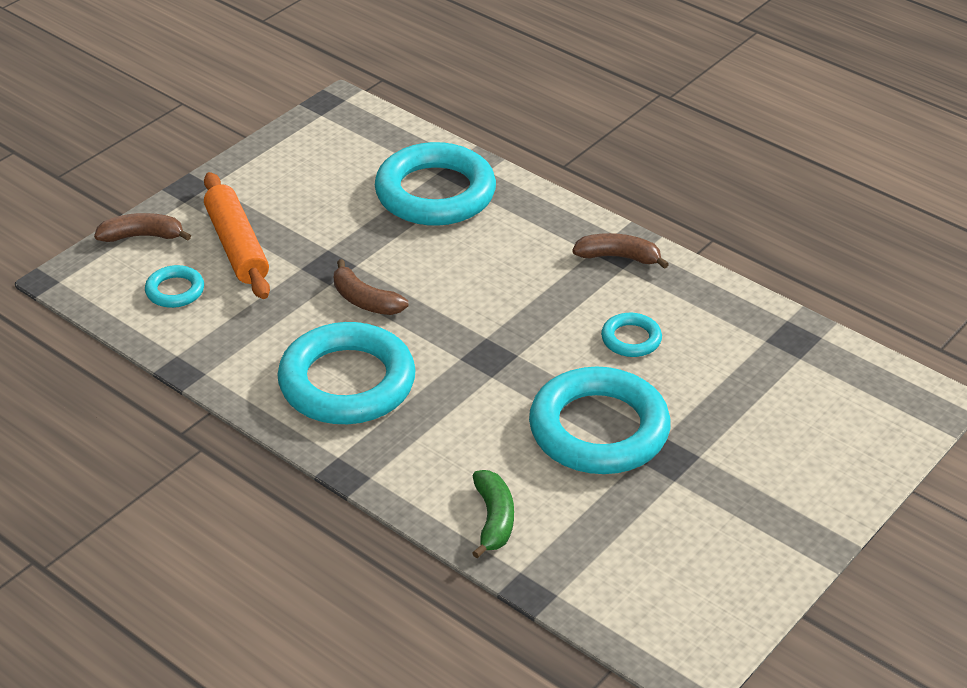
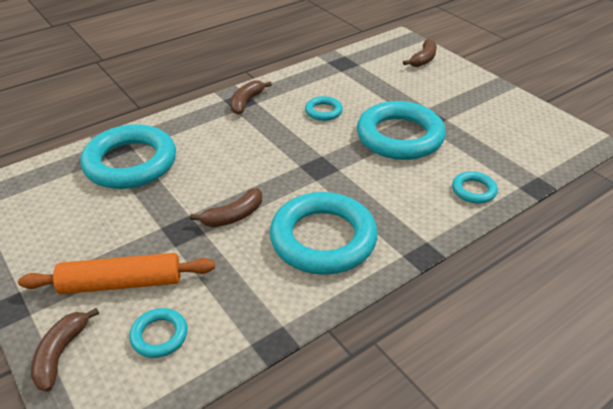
camera: 75 degrees left, 0 degrees up
(494, 519) = (473, 190): green banana -> turquoise ring
(866, 438) = (423, 59): none -> brown banana

